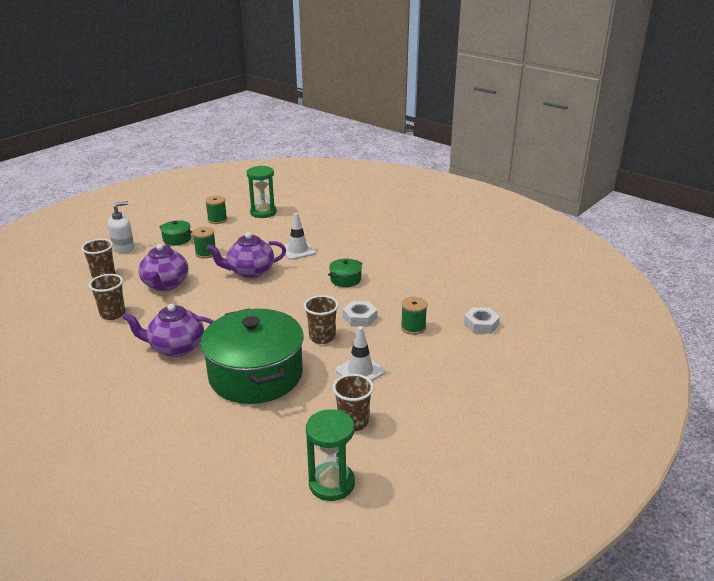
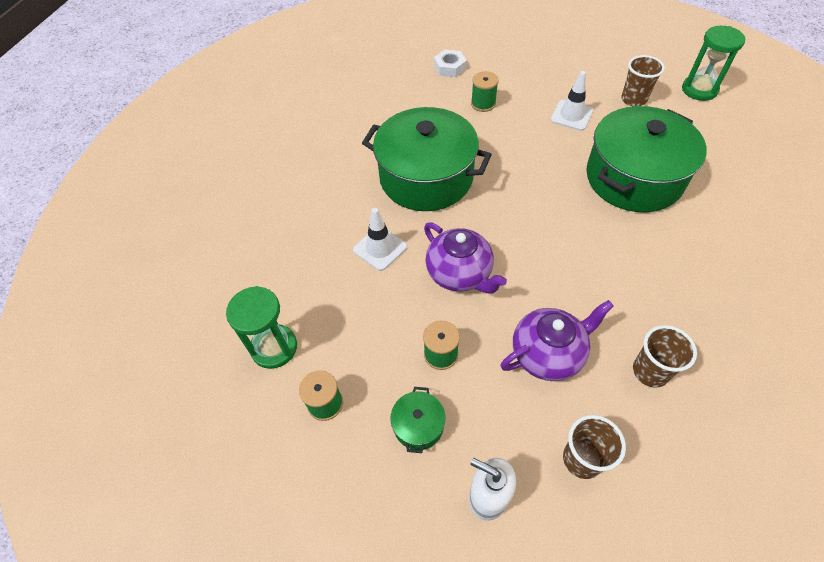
camera: 110 degrees left, 25 degrees up
(176, 347) = (651, 261): purple teapot -> none
(322, 337) = (543, 156): brown cup -> none
(345, 279) = (426, 177): green pot -> green pot, size x2.50
(360, 318) = (492, 142): white nut -> none

